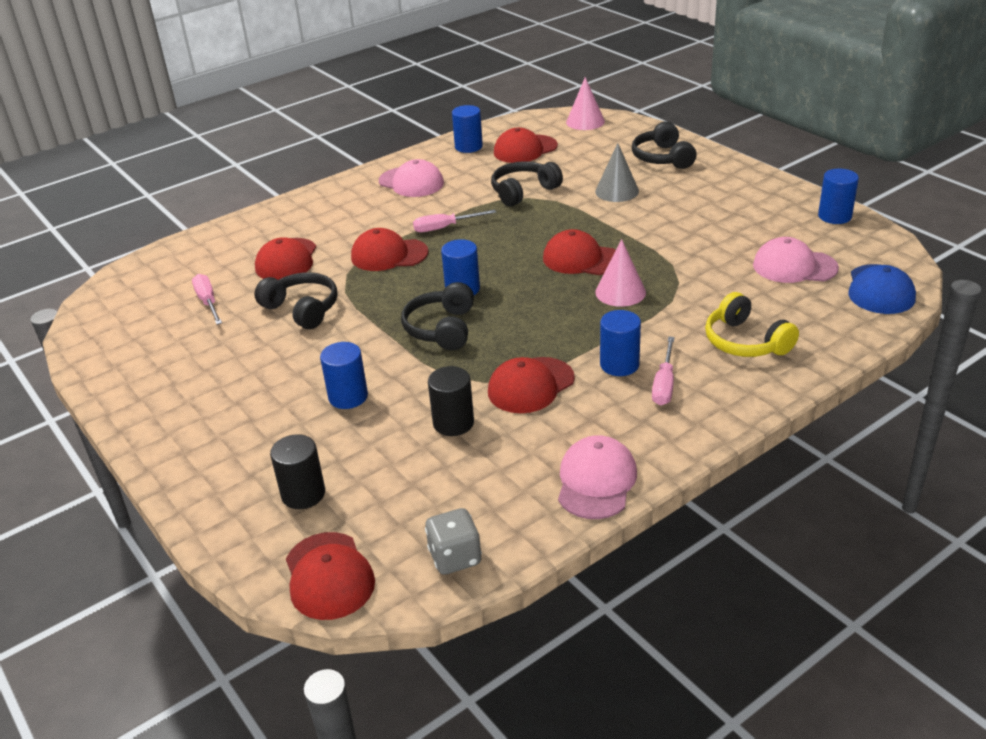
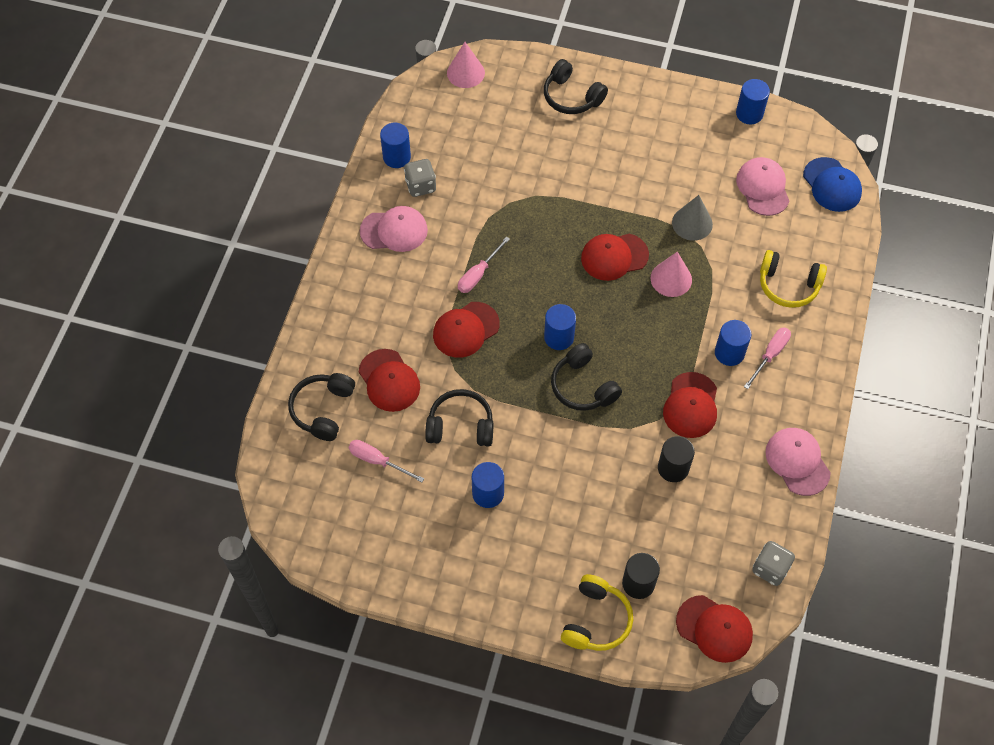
camera: 40 degrees left, 25 degrees up
(225, 501) = (596, 620): none -> yellow headphones
(348, 397) = (583, 488): blue cylinder -> blue cylinder (488, 493)
(466, 166) = (420, 186): none -> grey dice
(523, 191) = (499, 196): black headphones -> black headphones (323, 410)
(525, 149) = (449, 138): red cap -> none
(617, 191) = (572, 159): grey cone -> grey cone (692, 223)
(664, 384) = (770, 355): pink screwdriver -> pink screwdriver turned 120 degrees counterclockwise
(794, 266) = (763, 188): pink cap -> pink cap turned 105 degrees clockwise

